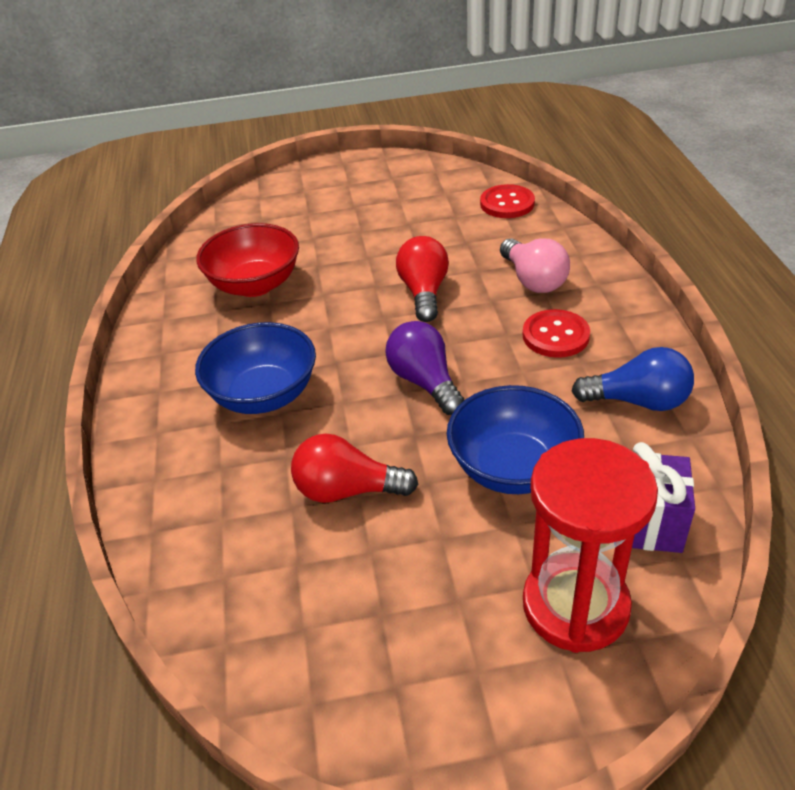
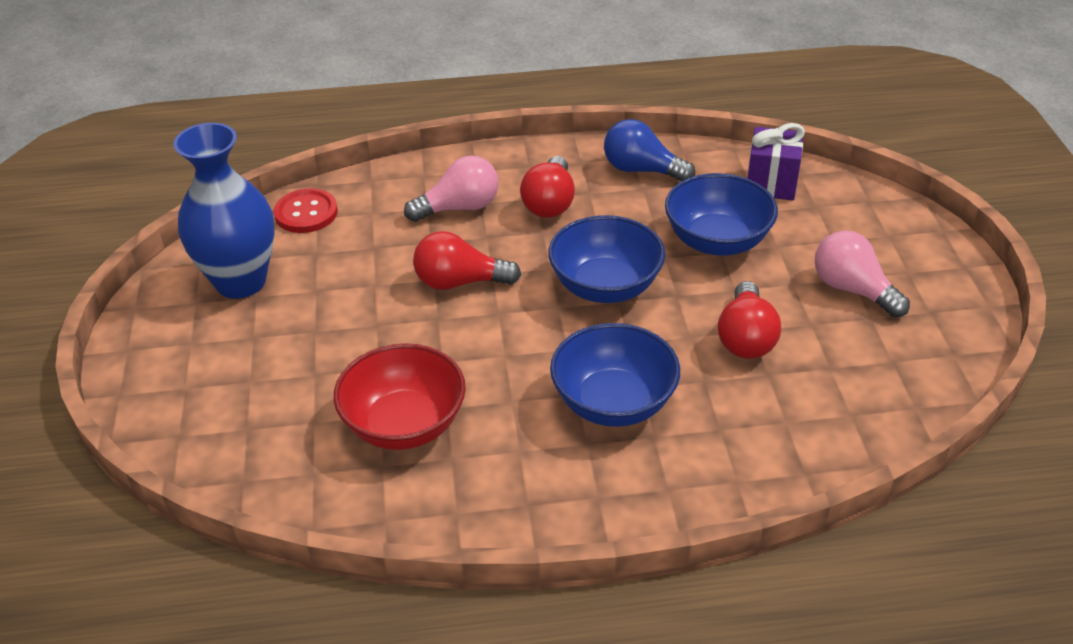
camera: 90 degrees left, 0 degrees up
(416, 190) = (240, 282): none -> blue vase
(425, 382) = (605, 286): purple light bulb -> blue bowl
(434, 599) = (852, 289): none -> pink light bulb
(555, 335) = (550, 203): red button -> red light bulb
(575, 605) = (847, 224): red hourglass -> none
(638, 401) = (642, 170): blue light bulb -> blue light bulb turned 75 degrees counterclockwise

